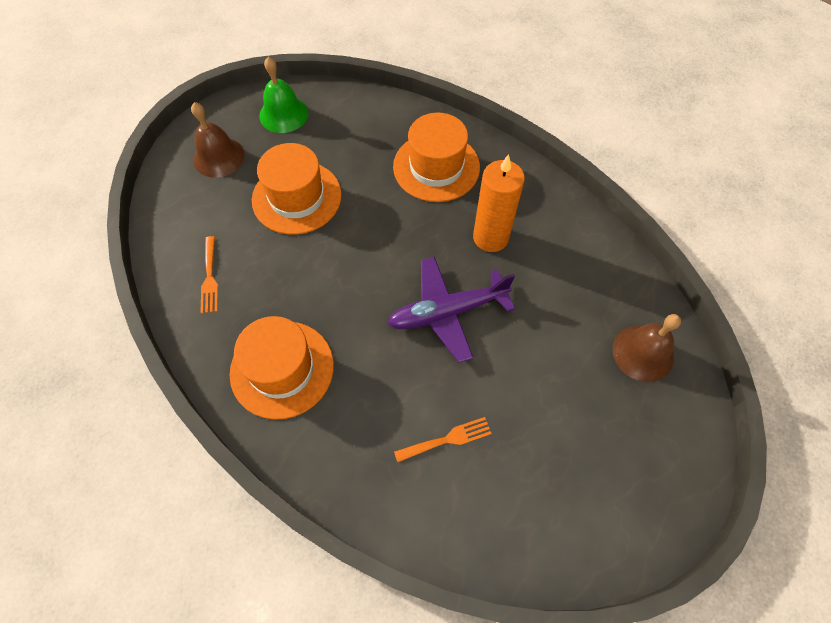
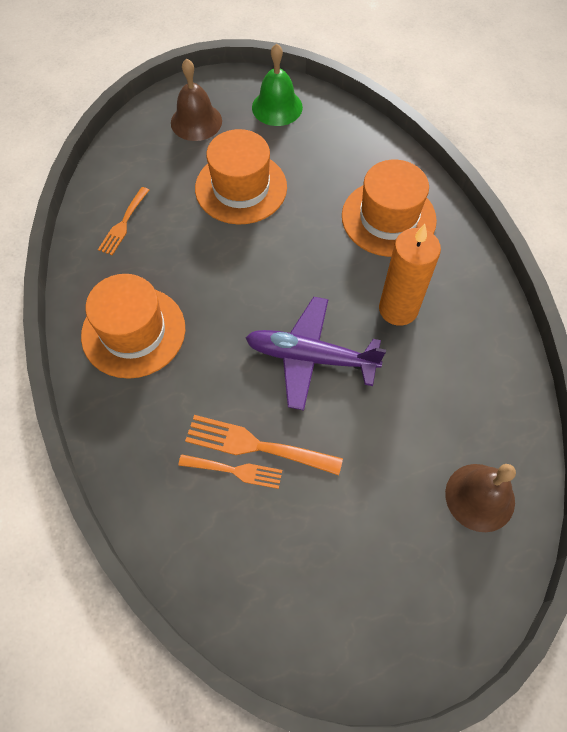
camera: 30 degrees right, 0 degrees up
(450, 409) = (256, 445): none -> orange fork

